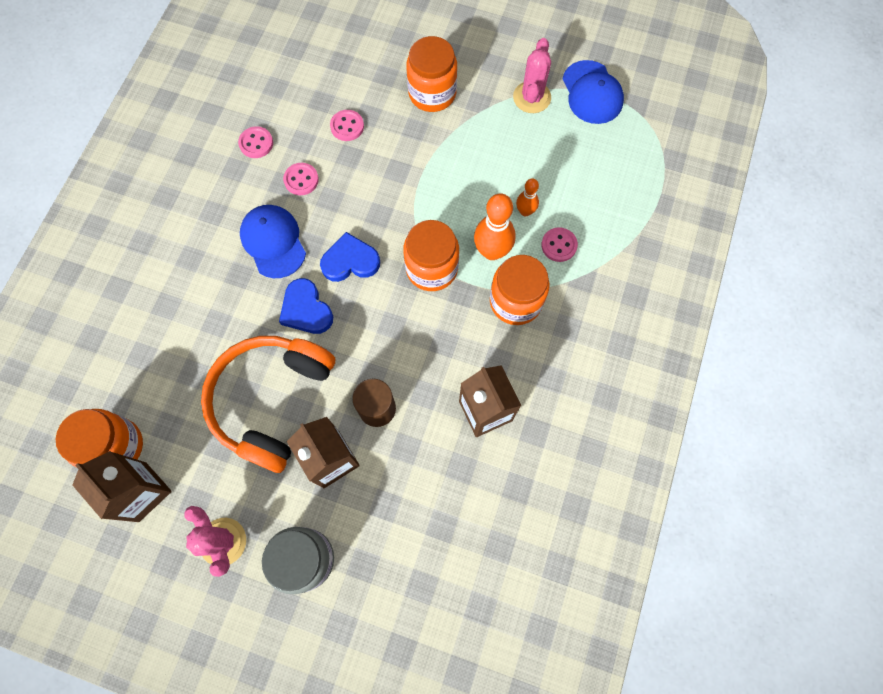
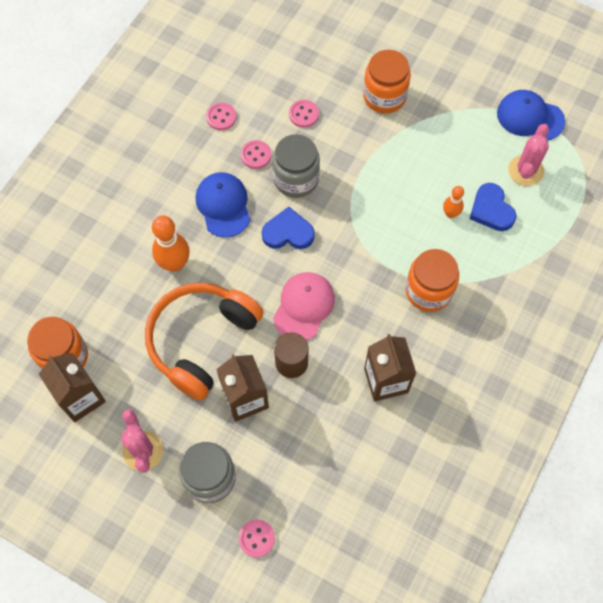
camera: 10 degrees right, 5 degrees down
(306, 309) = (243, 268): blue heart -> blue heart (491, 210)
(350, 200) = (296, 179): none -> grey jar
(381, 342) = (304, 306): none -> pink cap
(431, 268) = (359, 250): orange jar -> none
(492, 251) = (415, 244): orange bowling pin -> orange bowling pin (174, 263)
(532, 97) = (474, 113): pink cactus -> pink cactus (526, 170)
(559, 245) = (476, 248): pink button -> pink button (256, 538)
(592, 93) = (530, 117): blue cap -> blue cap turned 120 degrees clockwise

